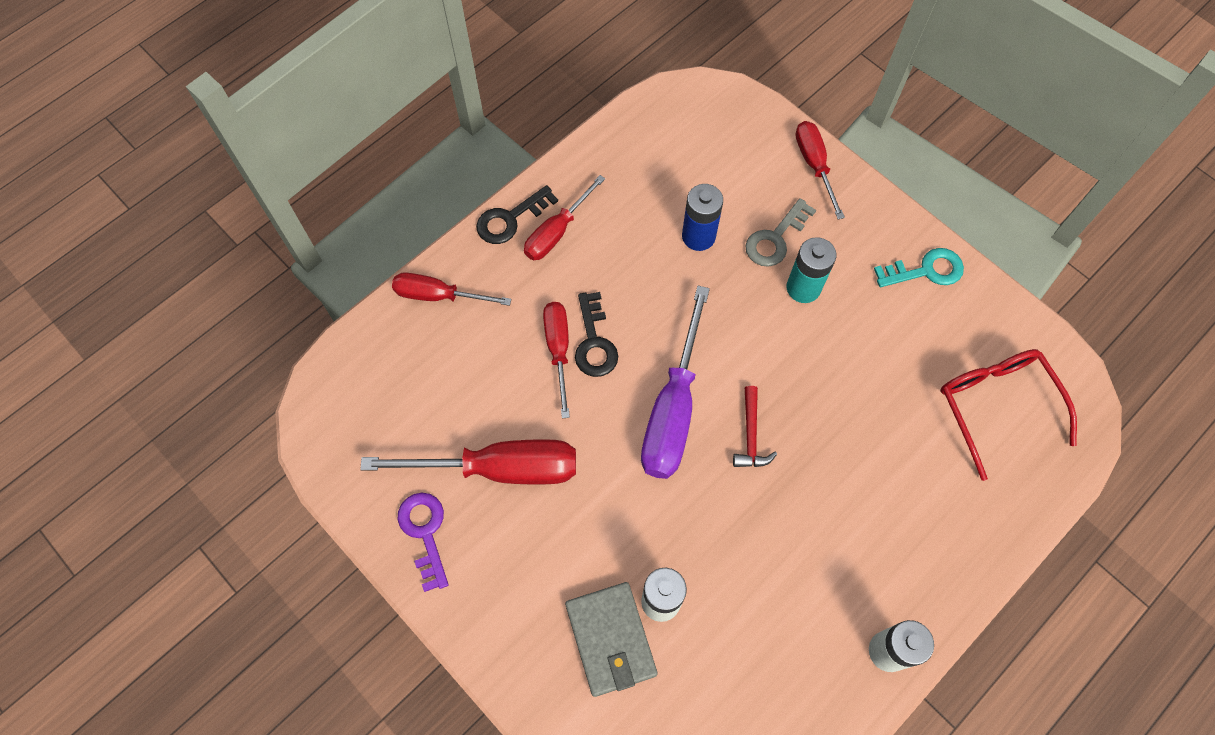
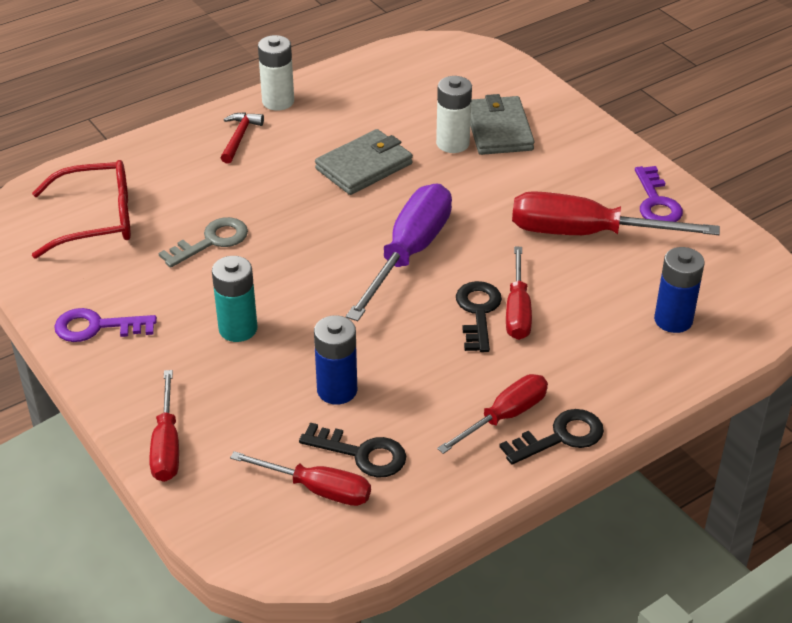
camera: 170 degrees left, 25 degrees down
(414, 361) = (673, 320): none -> blue battery
(438, 295) = (648, 373): red screwdriver -> red screwdriver (317, 489)
(664, 180) = (361, 454): none -> black key
(751, 435) = (339, 227): red hammer -> red hammer (239, 137)
(751, 540) = (364, 166): none -> grey wallet
(775, 238) = (248, 377): grey key -> grey key (211, 241)
(925, 271) = (97, 327): turquoise key -> purple key
(996, 406) = (96, 220): red glasses -> red glasses turned 90 degrees counterclockwise

